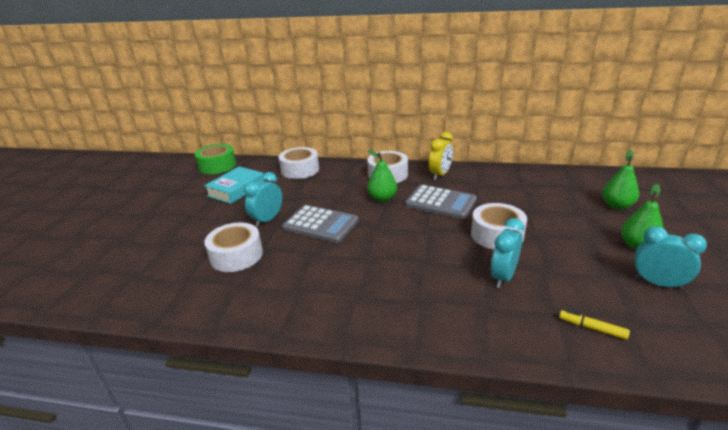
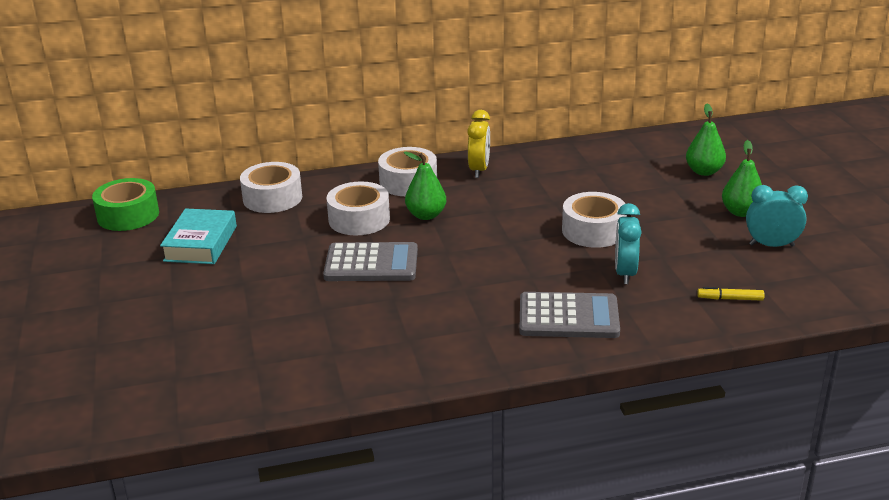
camera: 25 degrees left, 0 degrees up
(236, 255) = (292, 323): white tape -> white tape (359, 219)
(267, 220) = (291, 273): turquoise clock -> none
(440, 202) = (504, 206): grey calculator -> grey calculator (568, 317)

